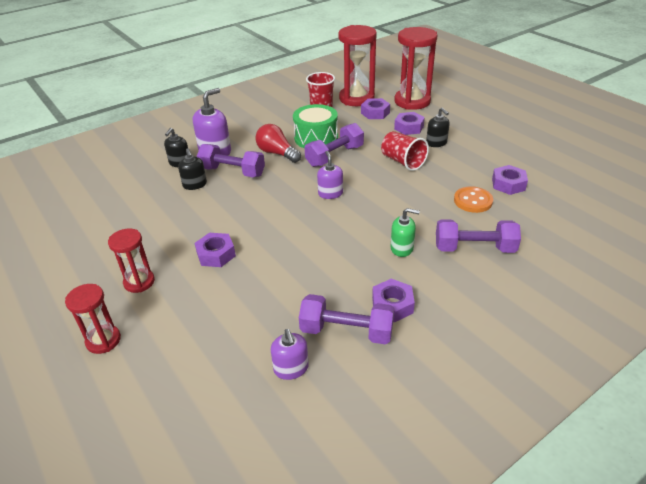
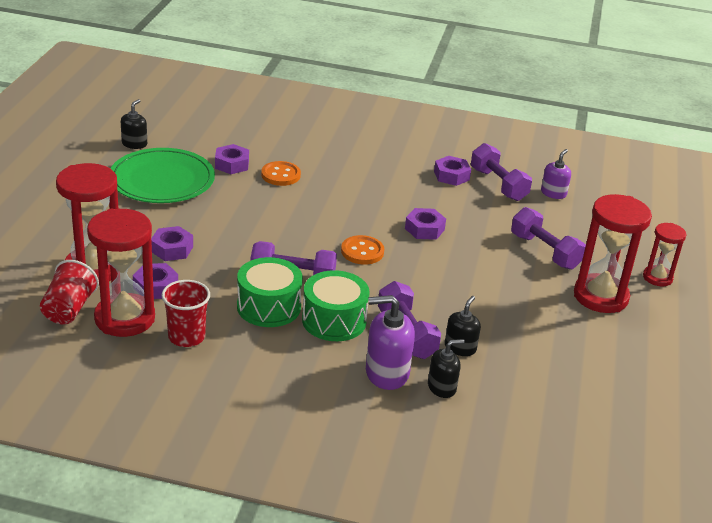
camera: 135 degrees left, 5 degrees down
(139, 282) = (600, 296): red hourglass -> red hourglass, size x1.78
(216, 254) = (520, 275): purple nut -> purple nut (424, 229)
(277, 153) = (334, 320): red light bulb -> green drum
(330, 193) = (362, 252): purple soap dispenser -> orange button
(402, 161) = (254, 230): red cup -> red cup (69, 309)
(402, 248) = (388, 190): green soap dispenser -> none
(436, 143) = (191, 221): black soap dispenser -> black soap dispenser (134, 144)
(474, 248) = (347, 160): purple dumbbell -> purple dumbbell (544, 251)
(503, 148) = (162, 180): none -> green plate

